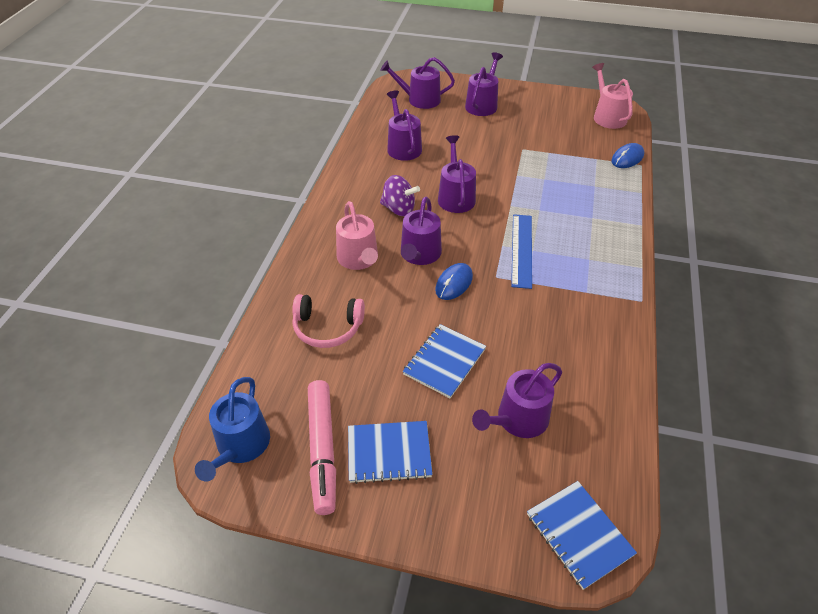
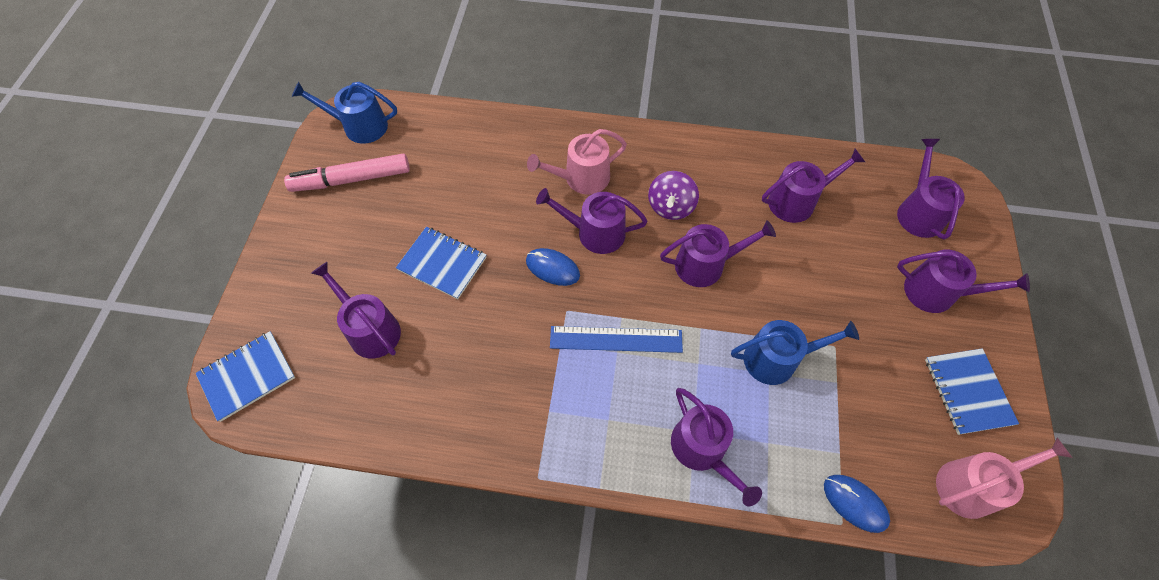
camera: 85 degrees right, 15 degrees up
(327, 327) = (485, 164): pink headphones -> none
(389, 453) = (344, 226): blue notebook -> blue notebook (968, 391)
(533, 174) = (777, 359): none -> blue watering can
(604, 215) = (702, 450): none -> purple watering can

